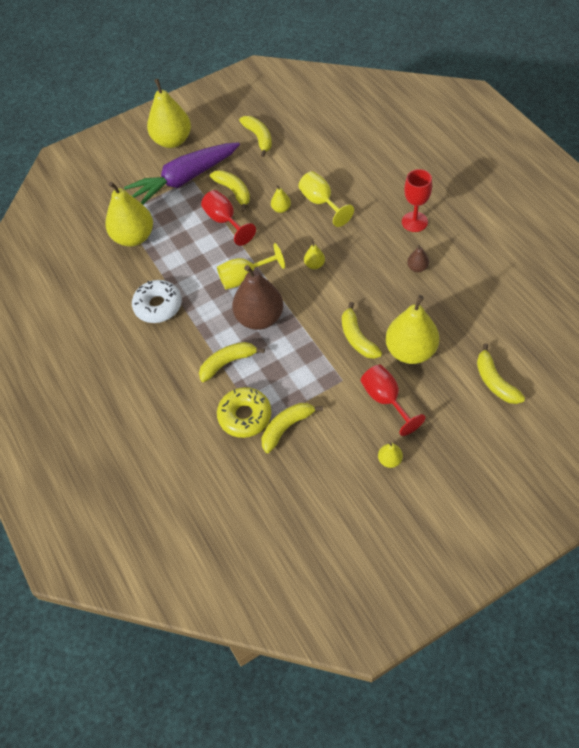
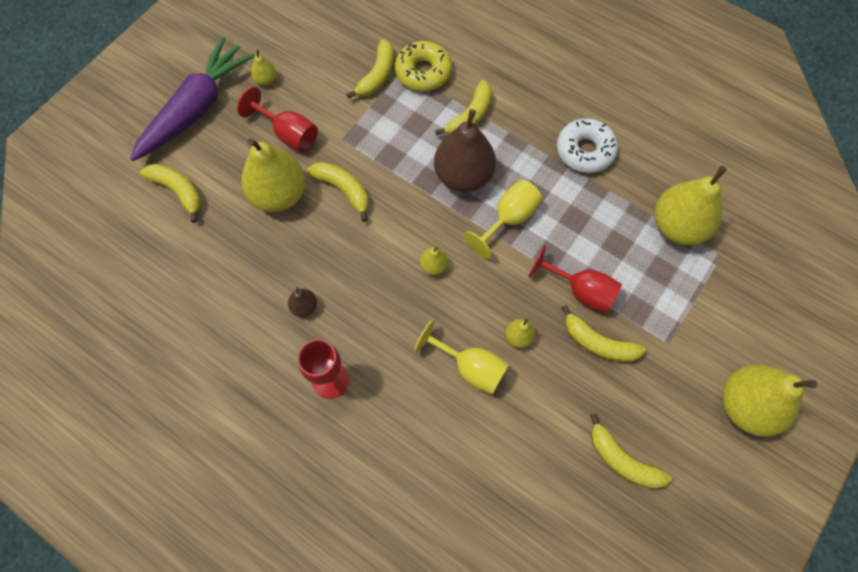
camera: 150 degrees right, 10 degrees up
(185, 179) = (678, 339): purple carrot -> purple carrot (196, 108)

